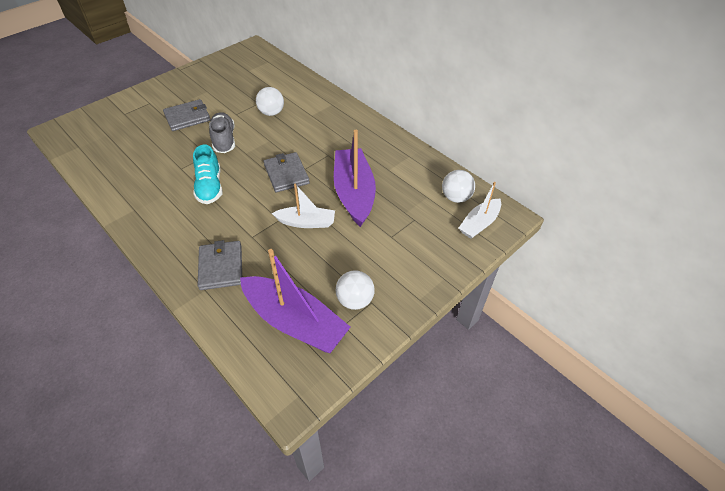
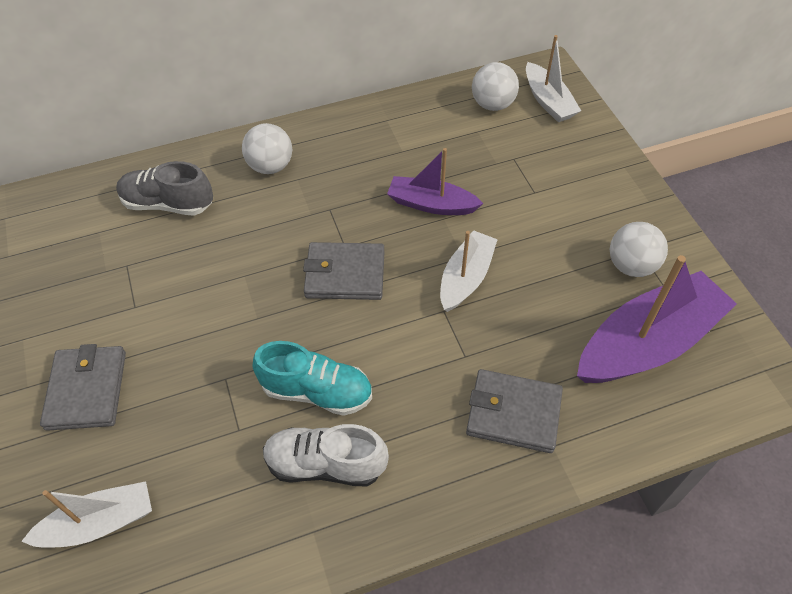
camera: 65 degrees left, 5 degrees up
(125, 144) = (99, 523): none -> white boat
(170, 202) = (325, 464): none -> white shoe
(224, 140) = (200, 342): grey shoe -> grey shoe (168, 204)
(271, 113) = (170, 253): white ball -> white ball (270, 166)
(354, 193) = (431, 204): purple boat -> purple boat, size x0.58

